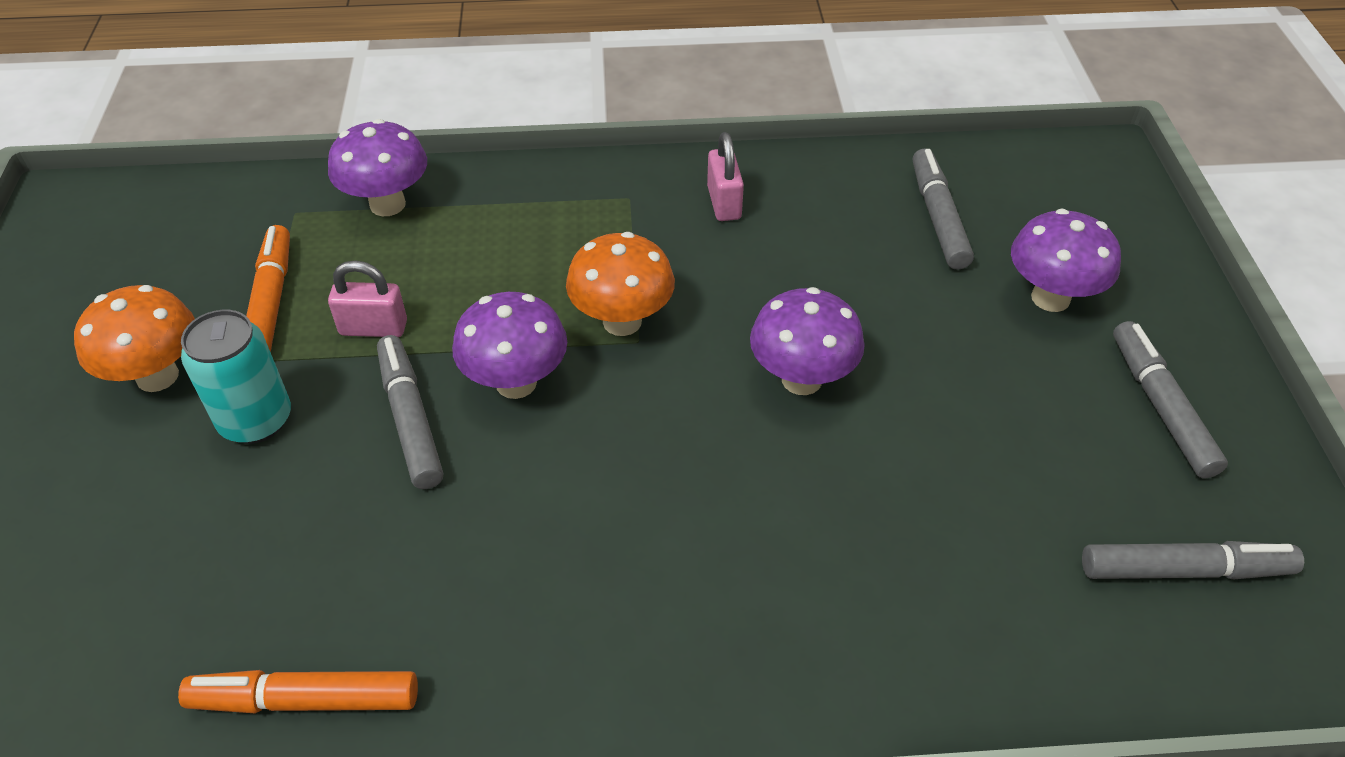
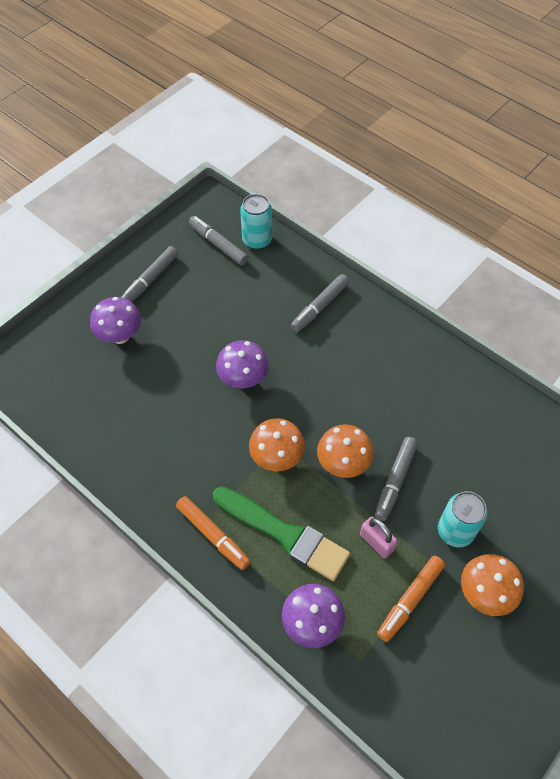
camera: 135 degrees left, 10 degrees up
(305, 700) = (499, 404): orange marker -> orange marker (213, 535)
(513, 254) = (284, 534): none -> green brush
(516, 383) = (343, 464): purple mushroom -> orange mushroom
(724, 203) = (169, 483): pink padlock -> none
(938, 217) = (101, 399): grey marker -> grey marker (319, 307)
(1144, 649) = (257, 240): none -> turquoise can

